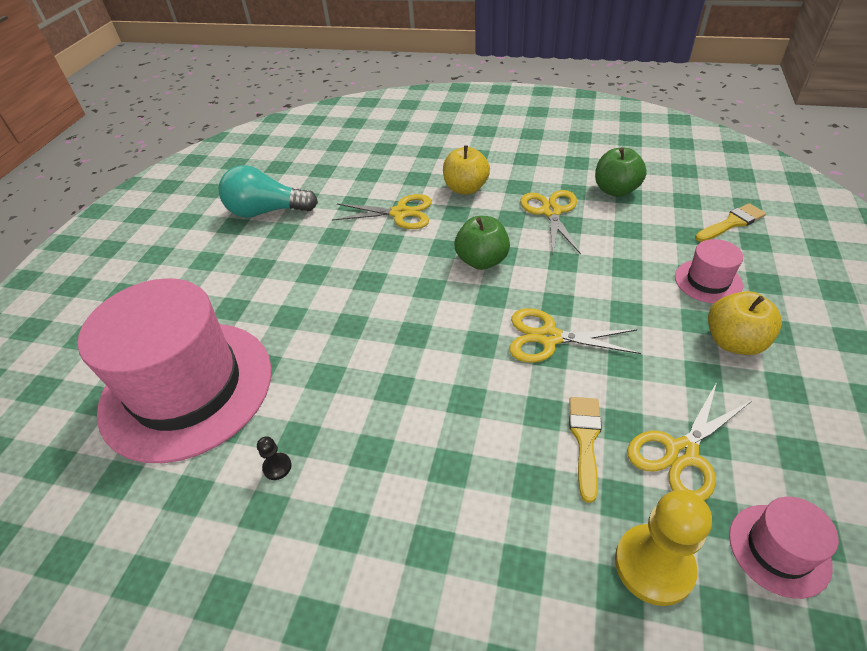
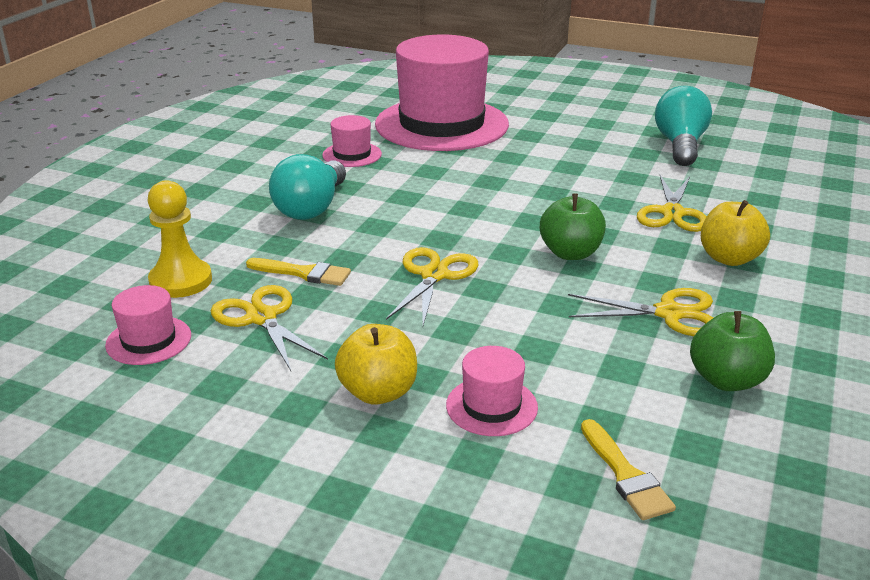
camera: 95 degrees right, 15 degrees down
(277, 467) = (352, 154): black pawn -> pink hat
(436, 473) = (311, 208): none -> turquoise light bulb

